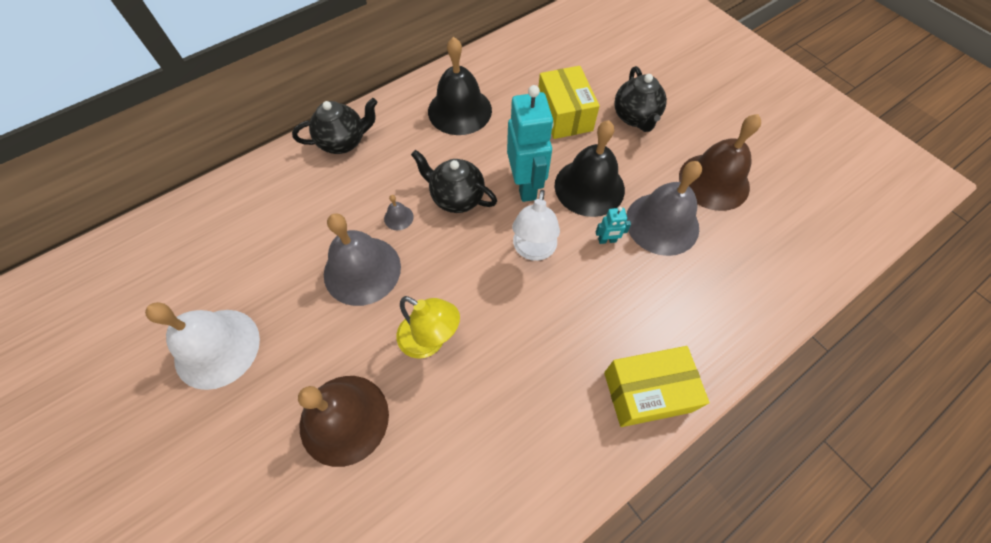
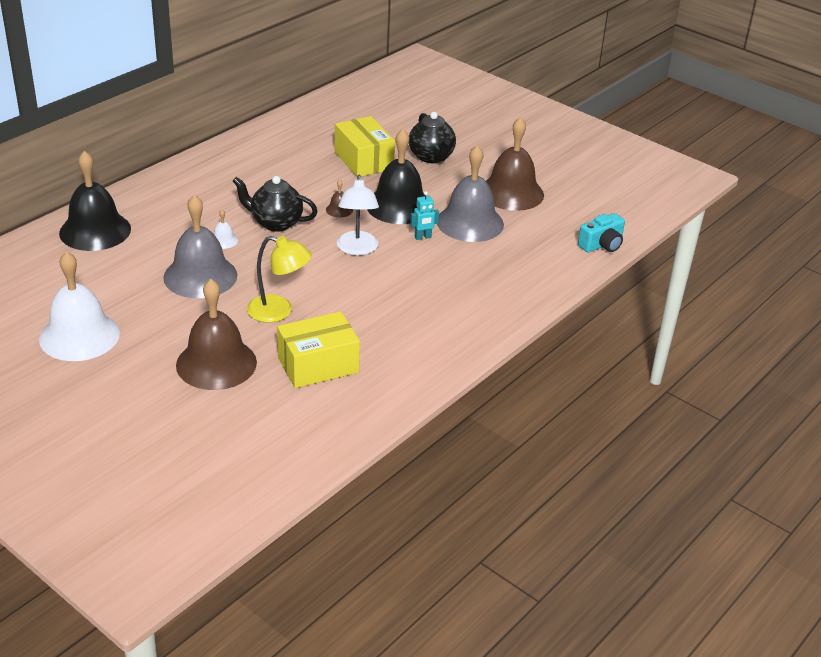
camera: 15 degrees left, 25 degrees down
(343, 142) = (150, 195): black teapot -> none
(398, 217) = (223, 240): grey bell -> white bell
(459, 110) = (260, 165): black bell -> black bell (95, 230)
(526, 186) = (339, 210): turquoise robot -> brown bell
(647, 392) = (476, 320): yellow box -> yellow box (318, 365)
(808, 280) = (602, 245): none -> turquoise camera

